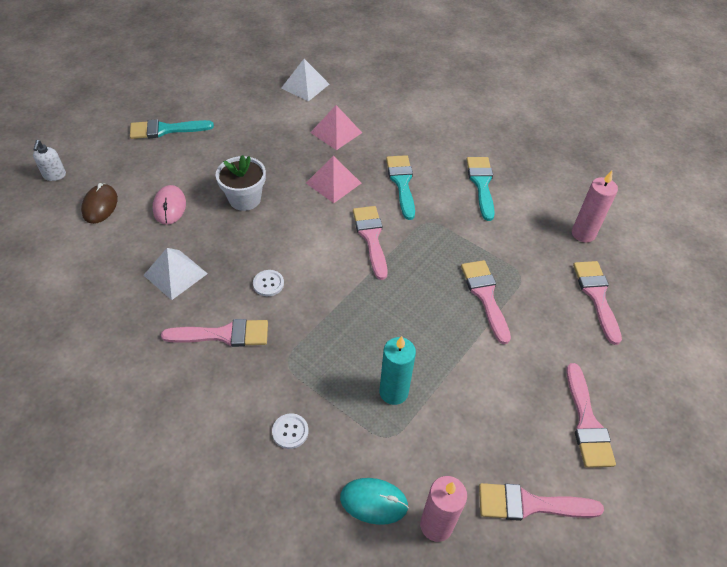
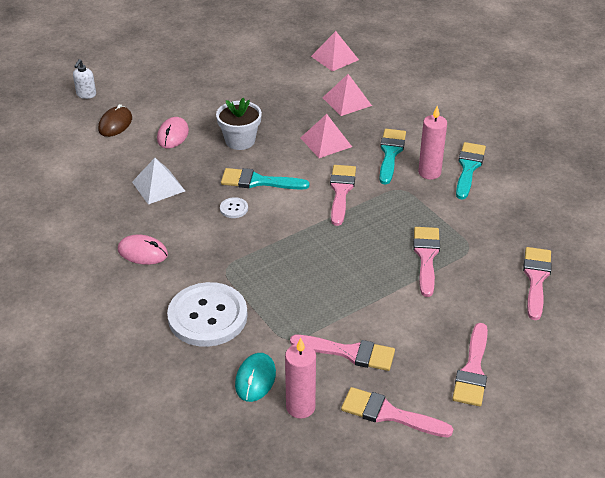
camera: 20 degrees right, 10 degrees down
(165, 130) = (192, 74): turquoise brush -> turquoise brush (258, 181)
(187, 364) = (143, 252): none -> pink mouse
(223, 334) = (181, 238): pink brush -> pink brush (349, 352)
(290, 431) = (207, 316): white button -> white button, size x2.50
(305, 86) = (335, 58): white pyramid -> pink pyramid
(374, 501) = (255, 379): turquoise mouse -> turquoise mouse turned 75 degrees clockwise
(393, 392) = (307, 309): turquoise candle -> none
(583, 234) = (550, 227): pink candle -> pink candle (429, 172)

